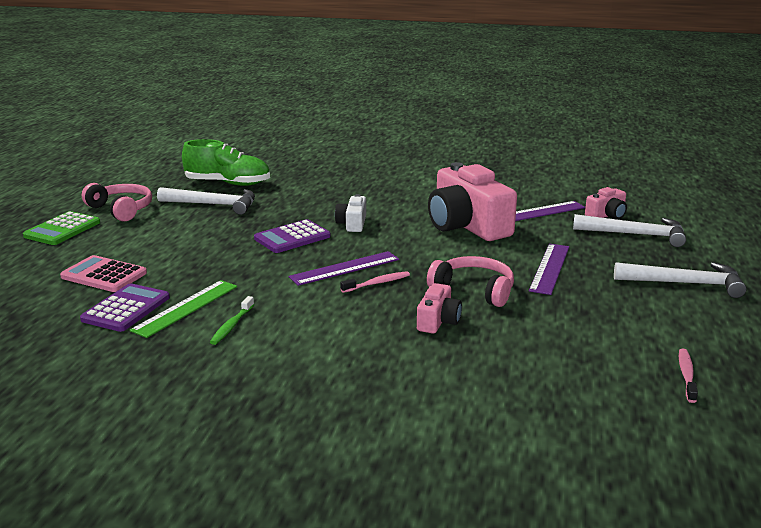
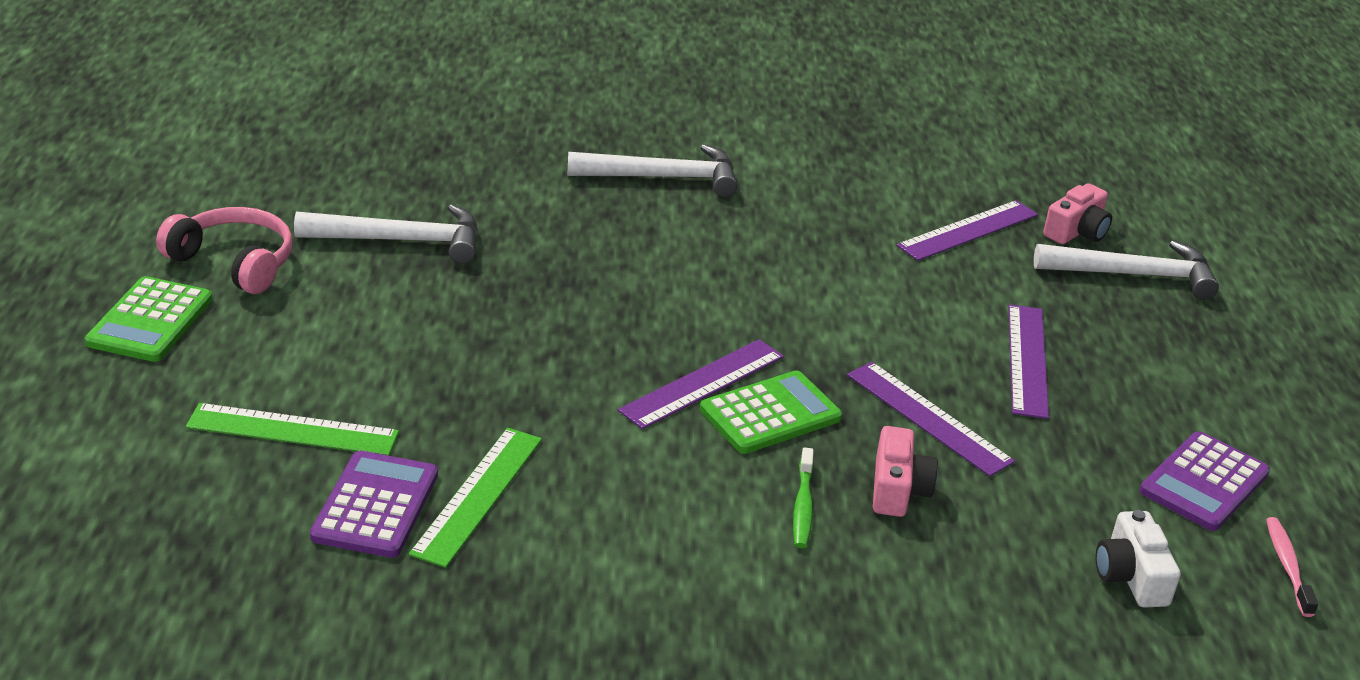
camera: 15 degrees left, 10 degrees up
(104, 275) = (293, 430): pink calculator -> green ruler
(228, 183) = (401, 183): green shoe -> none
(232, 326) = (574, 528): green toothbrush -> green toothbrush (803, 506)
(292, 237) = (581, 316): purple calculator -> purple calculator (1204, 482)
(352, 224) = (670, 275): white camera -> white camera (1131, 576)
(377, 283) = (770, 414): pink toothbrush -> green calculator
(467, 225) = (863, 269): pink camera -> none
(474, 290) = (928, 418): pink headphones -> purple ruler
(685, 283) = (1236, 379): white hammer -> white hammer (663, 177)

